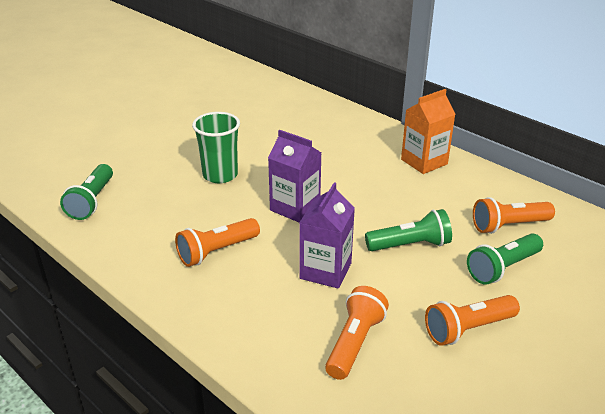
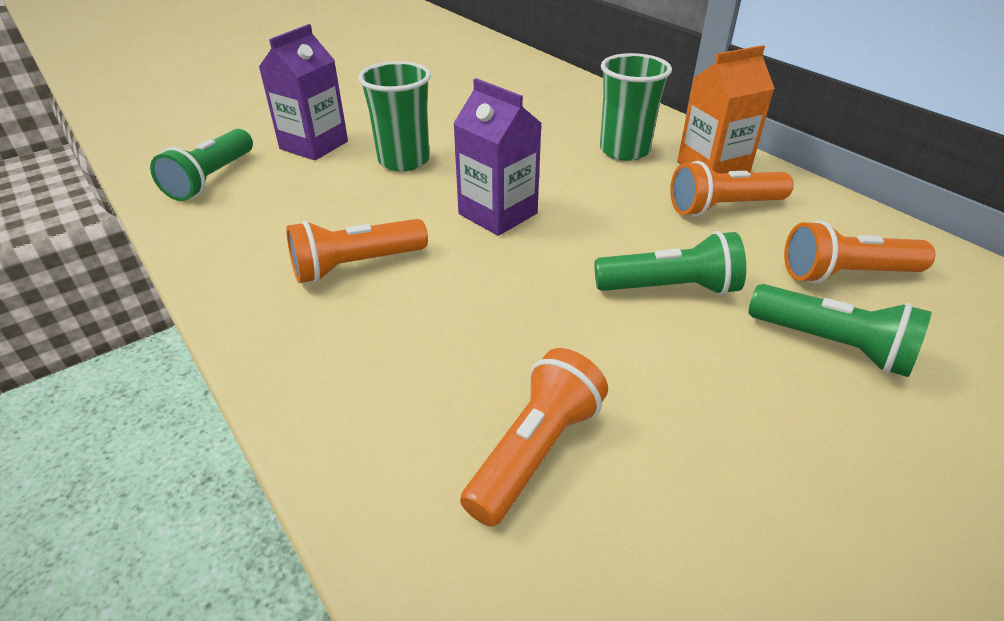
camera: 10 degrees right, 5 degrees up
(325, 271) = (518, 314): purple carton -> purple carton (314, 145)
(365, 154) = (624, 150): none -> green cup
(468, 329) = (756, 453): orange flashlight -> orange flashlight (723, 207)
(503, 268) = (832, 345): green flashlight -> green flashlight turned 120 degrees counterclockwise

